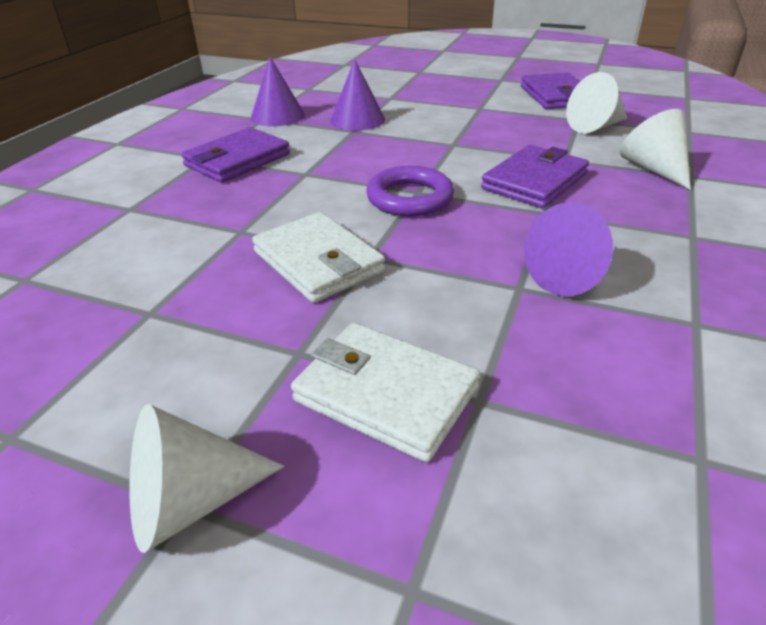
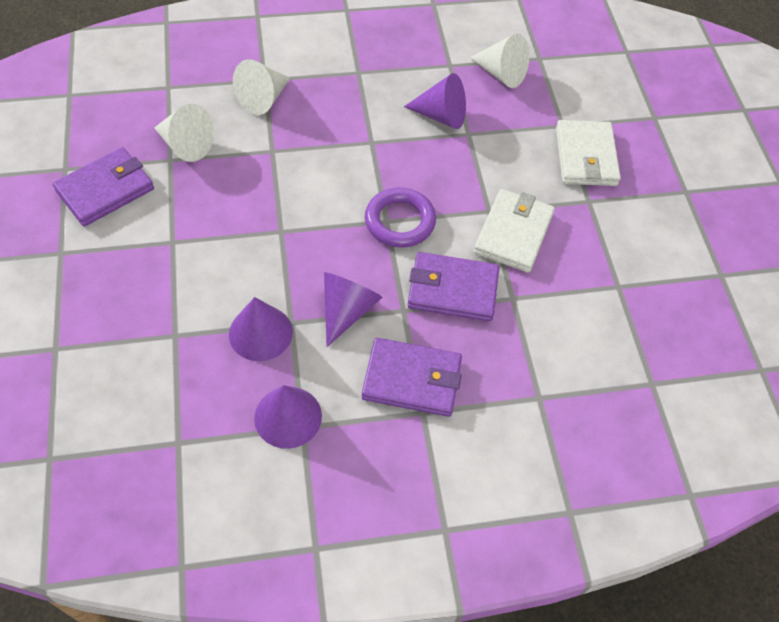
camera: 125 degrees left, 20 degrees up
(190, 501) = (684, 190): white cone -> white cone (501, 74)
(336, 151) = (347, 310): none -> purple cone
(534, 181) = (326, 159): purple wallet -> purple wallet (452, 290)

